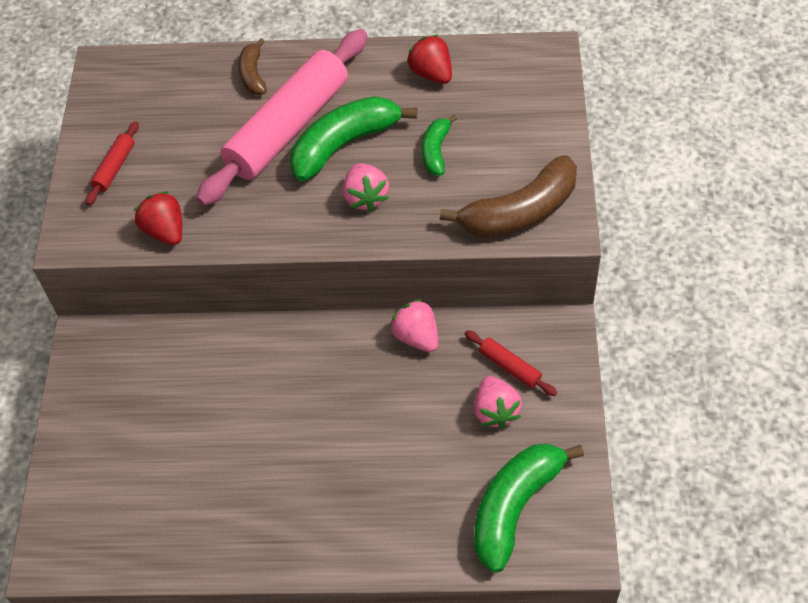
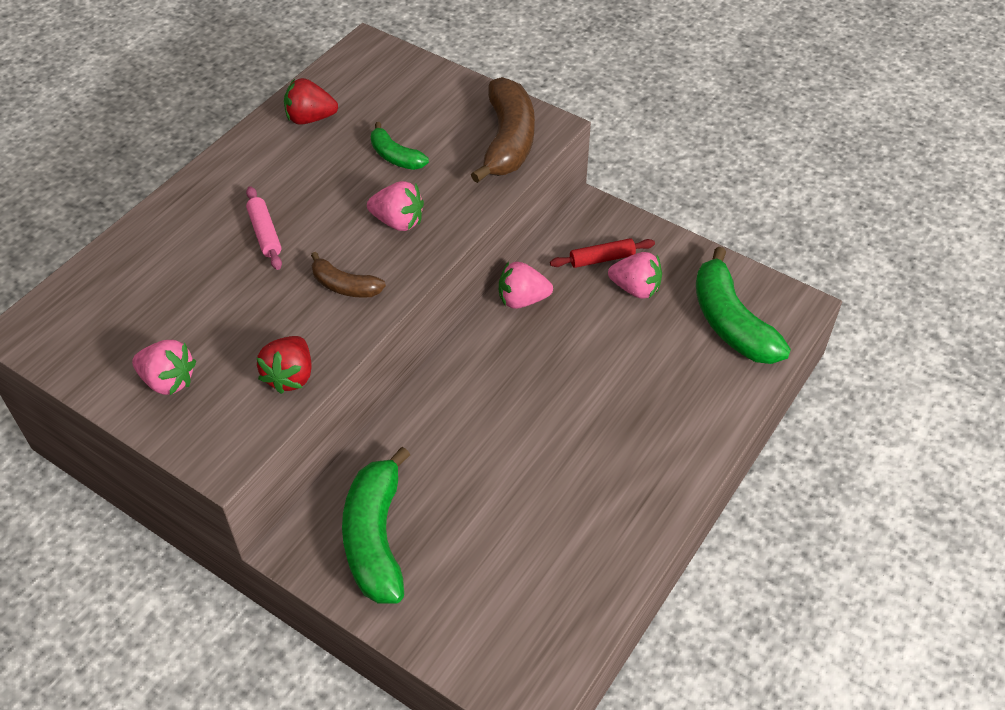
camera: 60 degrees left, 5 degrees down
(114, 168) = (168, 381): red rolling pin -> pink strawberry
(165, 231) = (290, 376): red strawberry -> red strawberry turned 75 degrees counterclockwise
(253, 75) = (173, 227): brown banana -> brown banana (345, 286)
(288, 128) = (265, 233): pink rolling pin -> pink rolling pin, size x0.41
(344, 144) = (325, 207): green banana -> green banana (376, 538)

